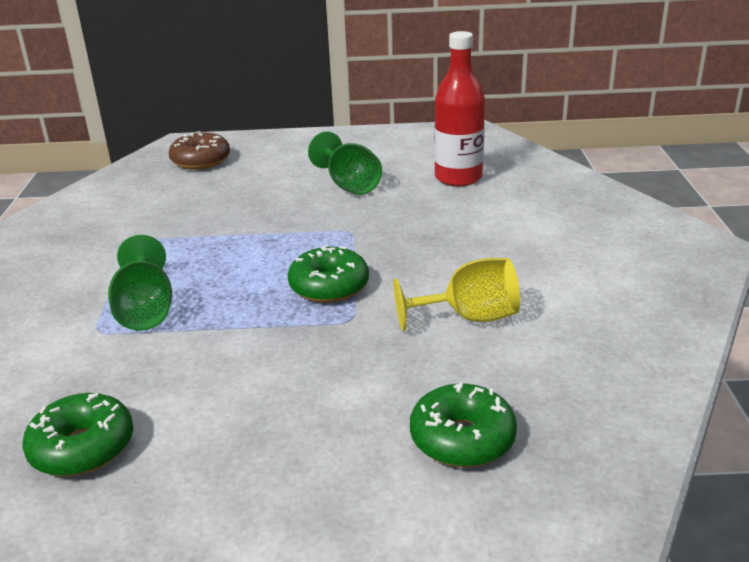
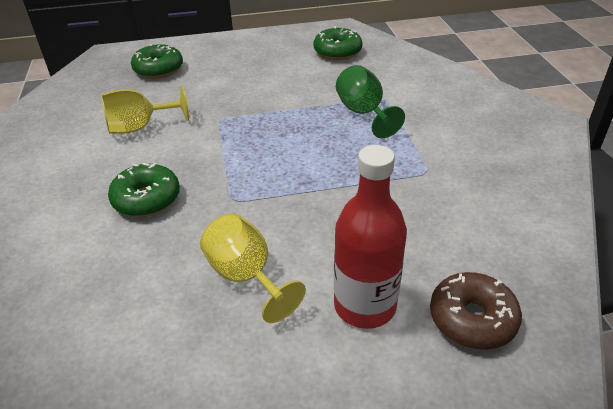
camera: 170 degrees right, 10 degrees up
(329, 286) = (240, 141): green donut -> green donut (146, 199)
(349, 185) = (246, 276): green goblet -> yellow goblet
(458, 178) = (107, 305): red bottle -> red bottle (365, 306)

